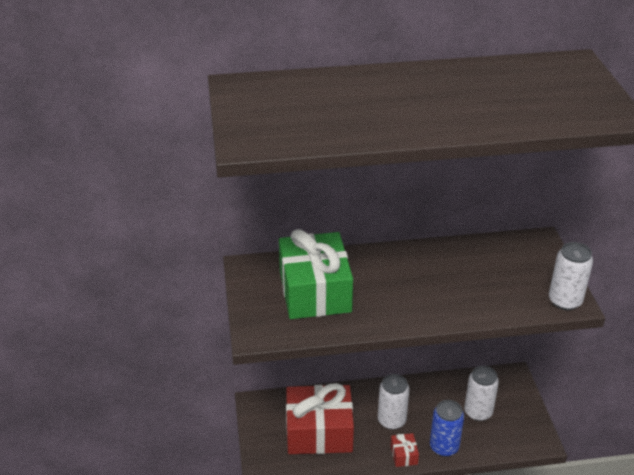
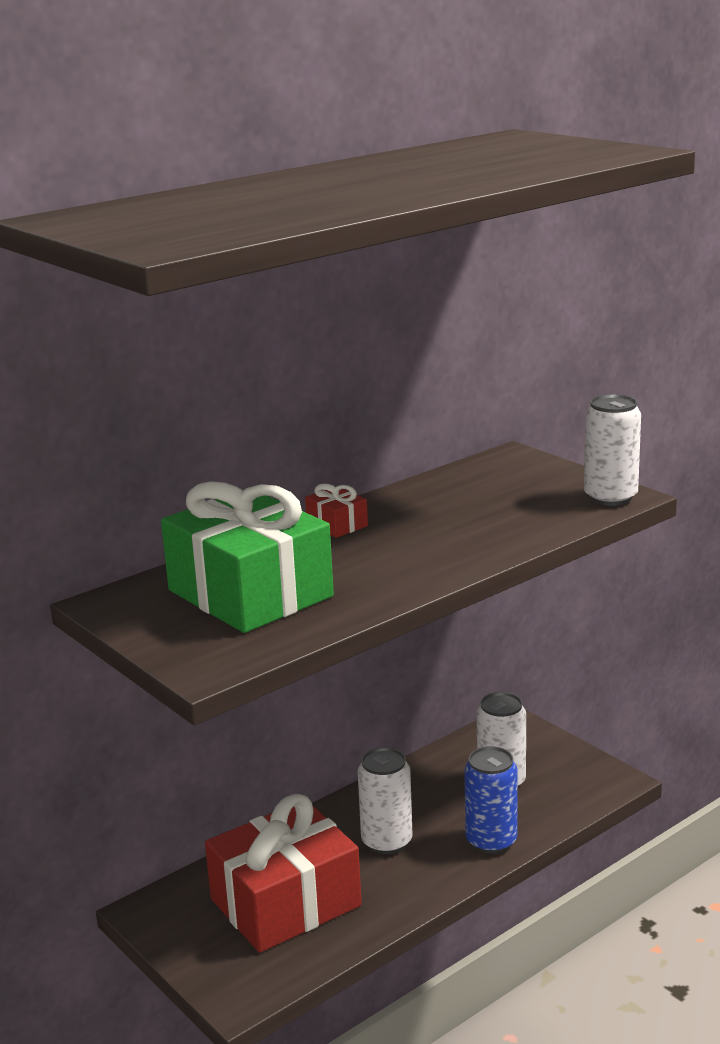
camera: 30 degrees left, 15 degrees down
(404, 455) = (442, 875): red gift -> red gift (337, 525)

